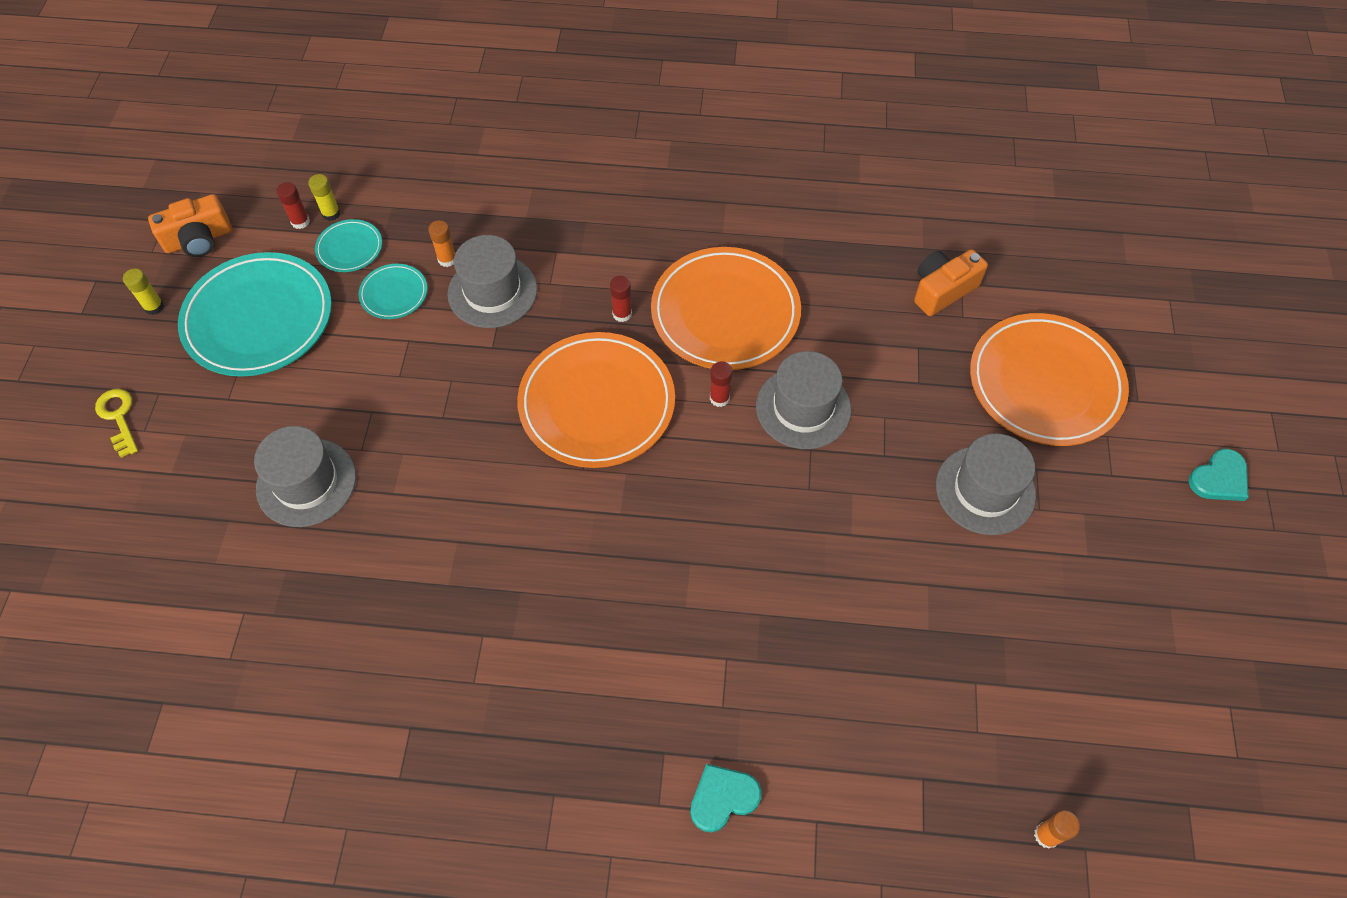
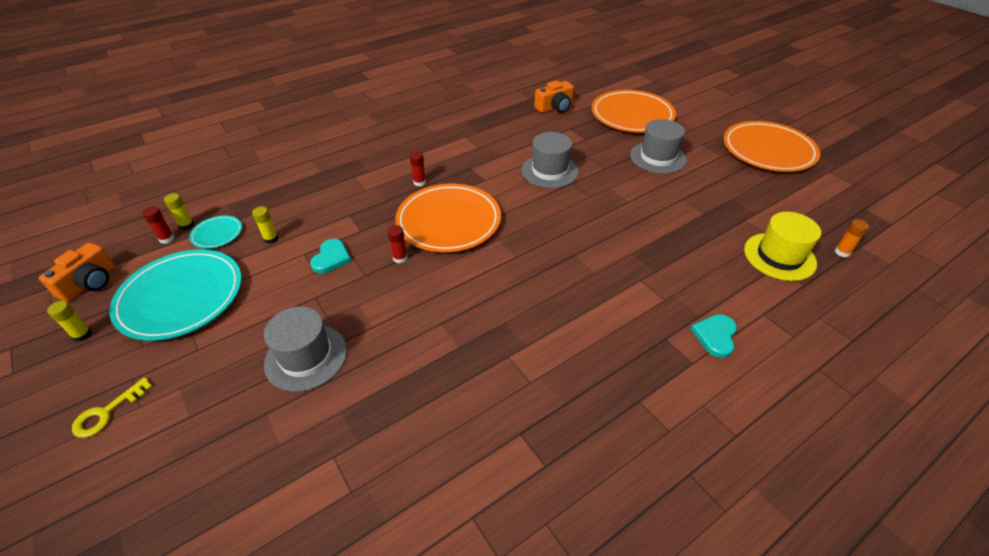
camera: 40 degrees left, 15 degrees down
(118, 418) = (107, 412): yellow key -> yellow key turned 75 degrees counterclockwise
(394, 294) = (271, 239): turquoise plate -> yellow glue stick
(447, 259) = (290, 209): orange glue stick -> none
(492, 291) = (334, 208): grey hat -> none
(719, 398) = (507, 187): red glue stick -> red glue stick (400, 258)
(725, 313) = (471, 157): orange plate -> orange plate (768, 150)
(942, 290) = (555, 107): orange camera -> orange camera turned 135 degrees counterclockwise
(946, 770) = (779, 256): none -> yellow hat
(1219, 478) = (727, 111): turquoise heart -> turquoise heart (331, 258)

